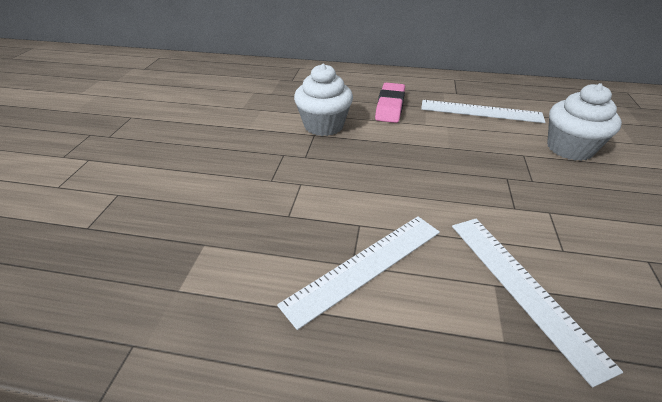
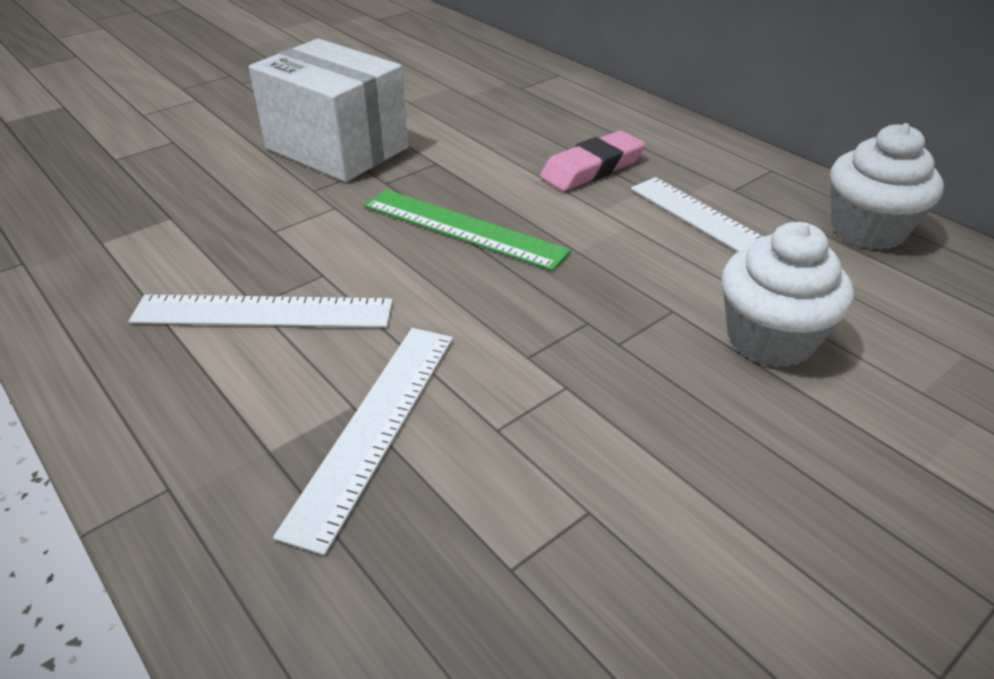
camera: 40 degrees right, 0 degrees up
(245, 150) = (337, 148): none -> white box
(323, 125) = (464, 157): white cupcake -> white cupcake (867, 230)
(385, 162) = (463, 228): none -> green ruler

